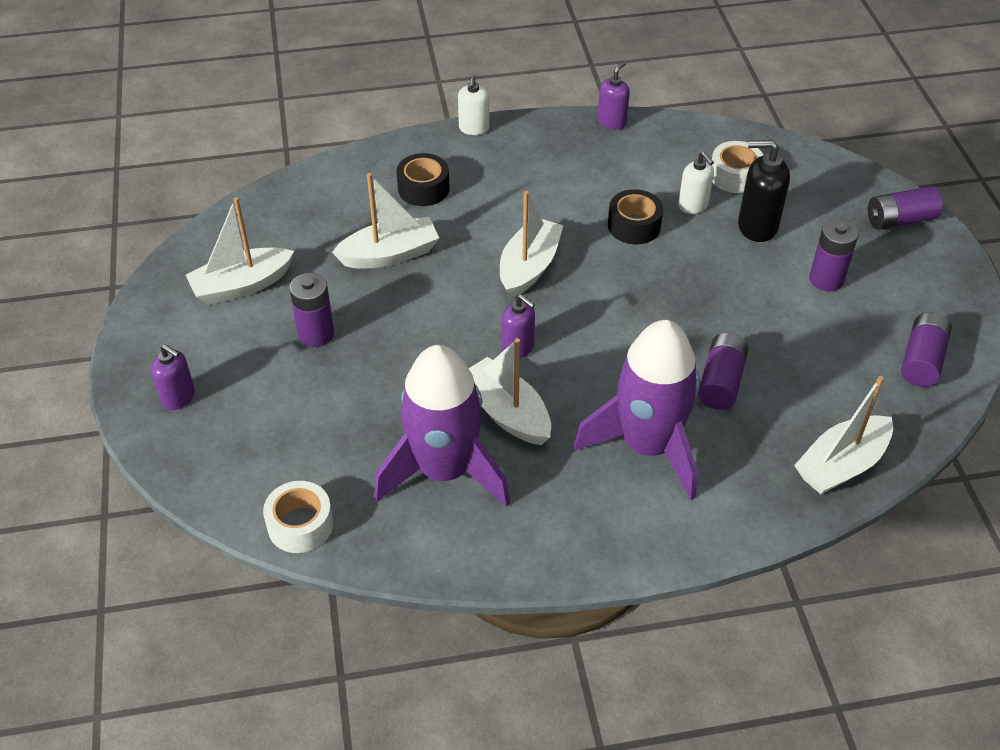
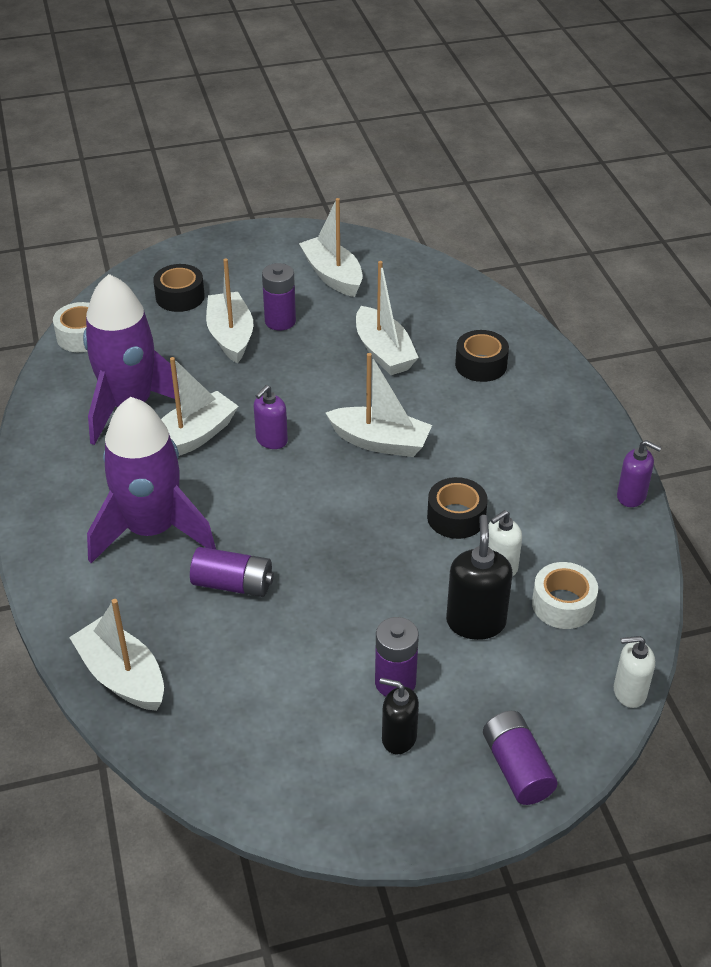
camera: 85 degrees right, 5 degrees down
(179, 397) = (208, 263): purple soap dispenser -> none
(243, 425) = (180, 297): none -> black tape
(334, 378) = (230, 336): none -> white boat
(474, 128) = (585, 391): white soap dispenser -> white soap dispenser (629, 692)
(882, 282) = (398, 738): none -> black soap dispenser
(921, 360) = (271, 764): purple battery -> none

